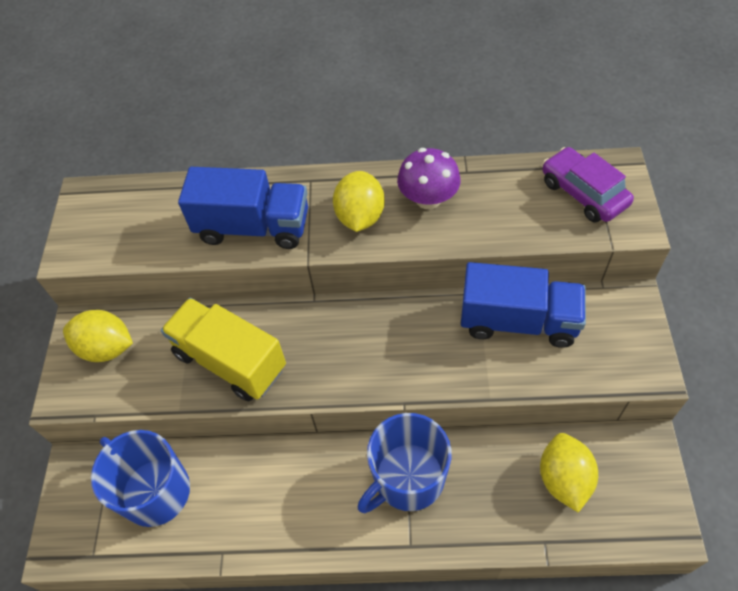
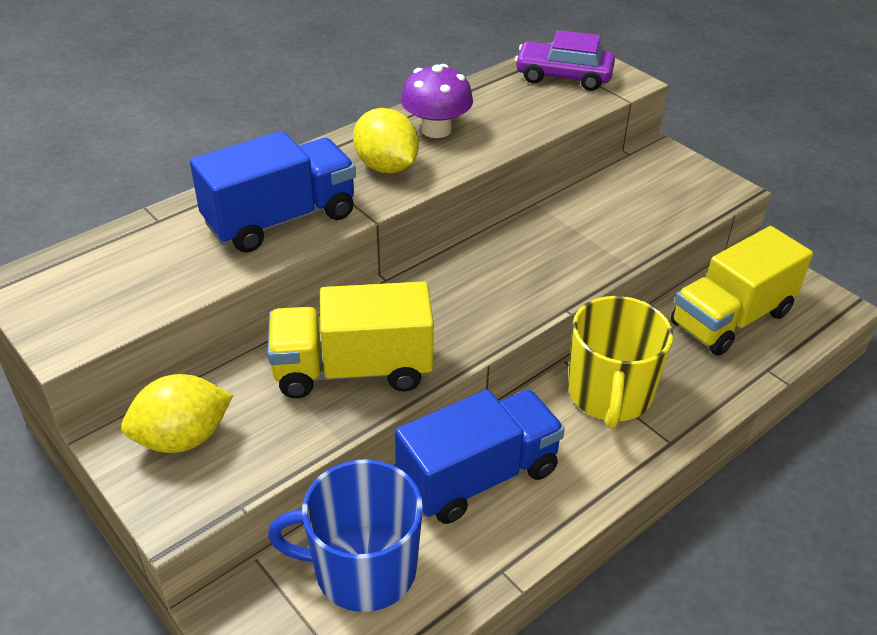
camera: 45 degrees left, 15 degrees down
(408, 479) = (610, 394): blue mug -> yellow mug
(518, 321) = (591, 205): blue truck -> blue truck (478, 476)
(564, 479) = (731, 318): yellow lemon -> yellow truck

